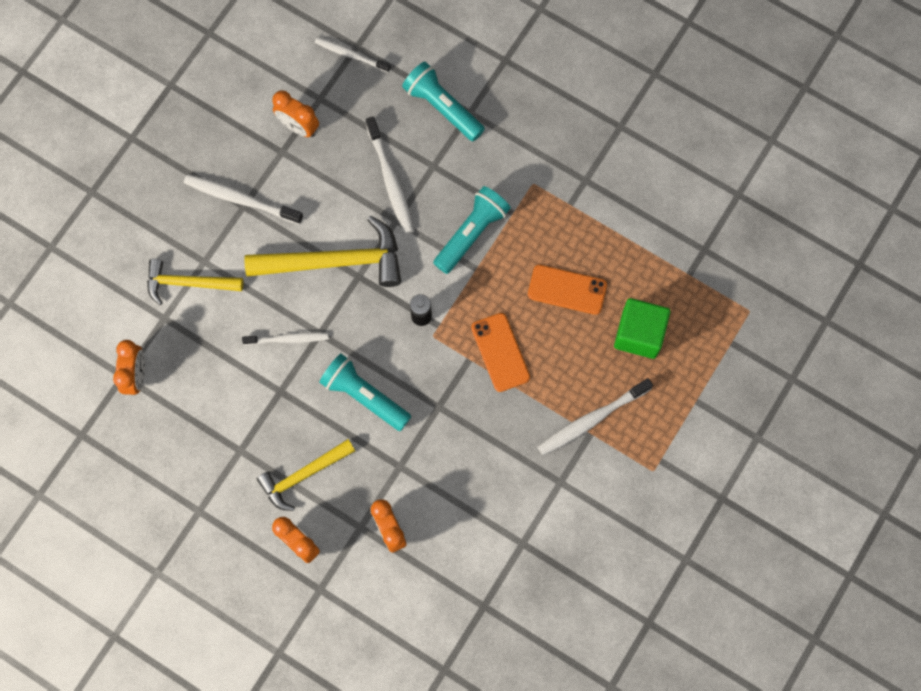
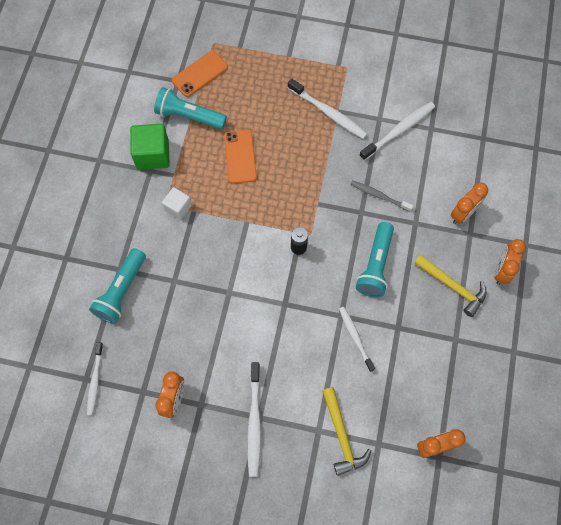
camera: 110 degrees left, 5 degrees down
(334, 261) = (279, 326): yellow hammer -> none
(390, 180) = (197, 308): white toothbrush -> white toothbrush (398, 131)
(452, 437) = (379, 196): none -> grey toothbrush
(471, 234) = (220, 234): turquoise flashlight -> turquoise flashlight (189, 116)
(500, 352) = (304, 185): orange phone -> orange phone (200, 74)
(524, 197) = (178, 207): none -> white cube
(639, 334) = (255, 102): green cube -> green cube (153, 155)

